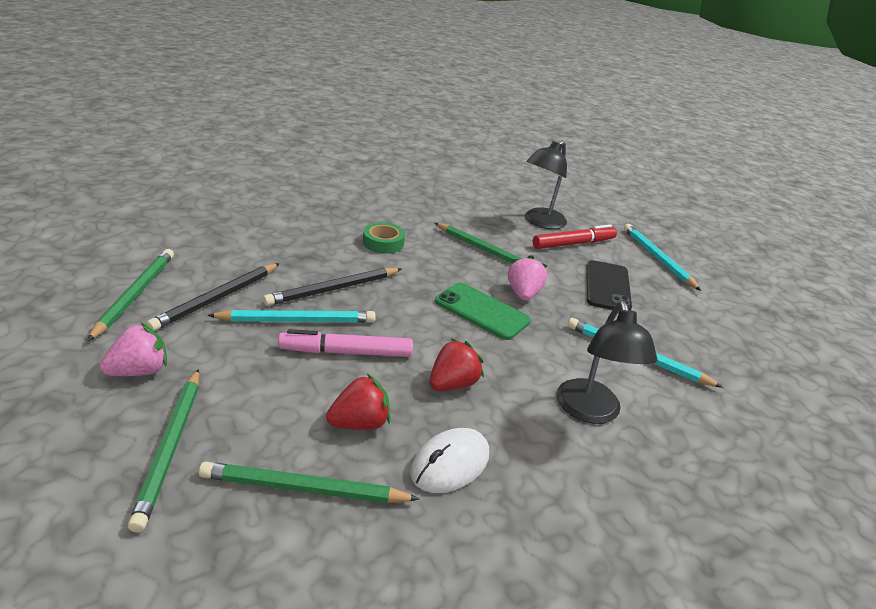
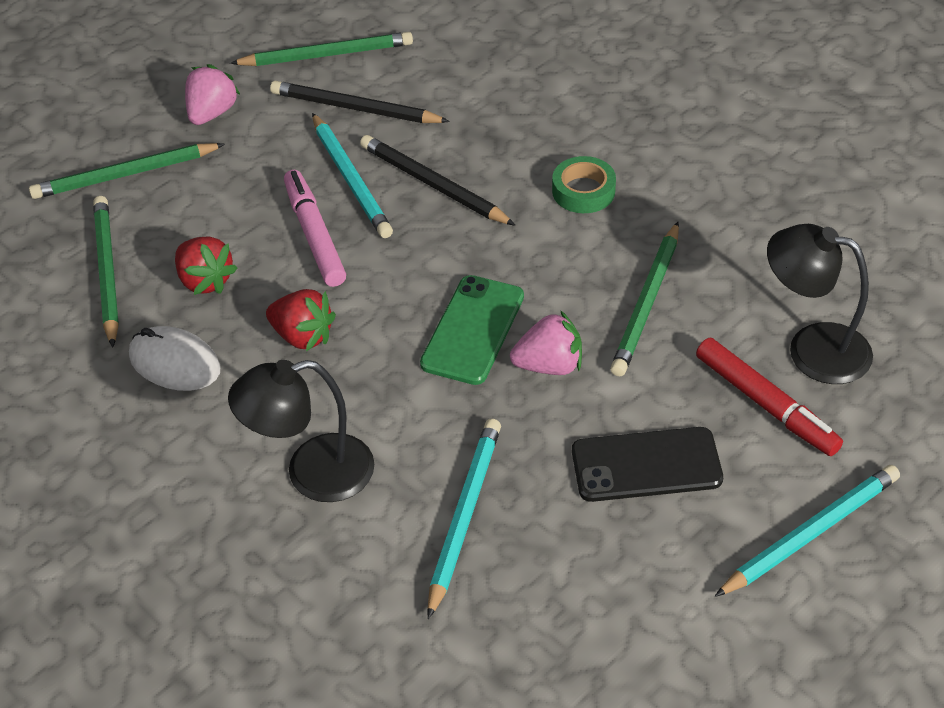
camera: 80 degrees right, 15 degrees up
(139, 371) = (212, 113): pink strawberry -> pink strawberry turned 105 degrees counterclockwise

